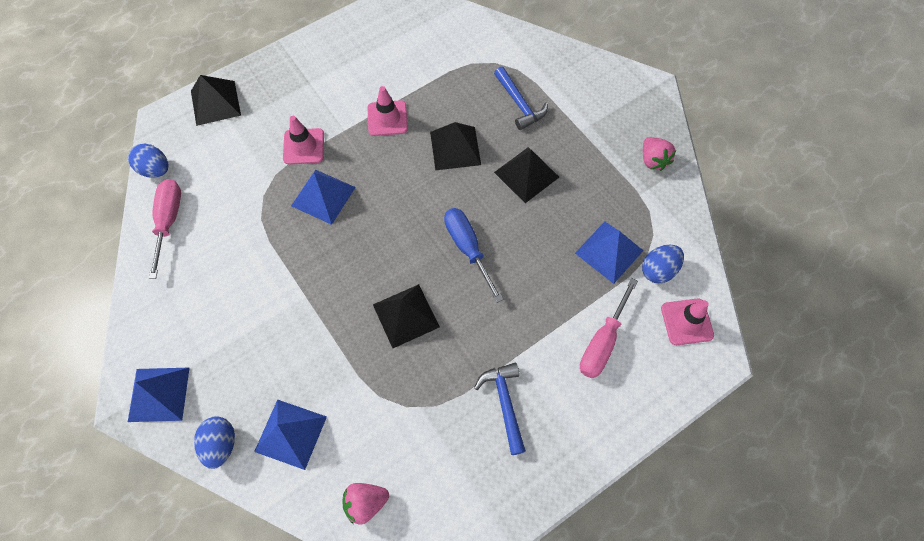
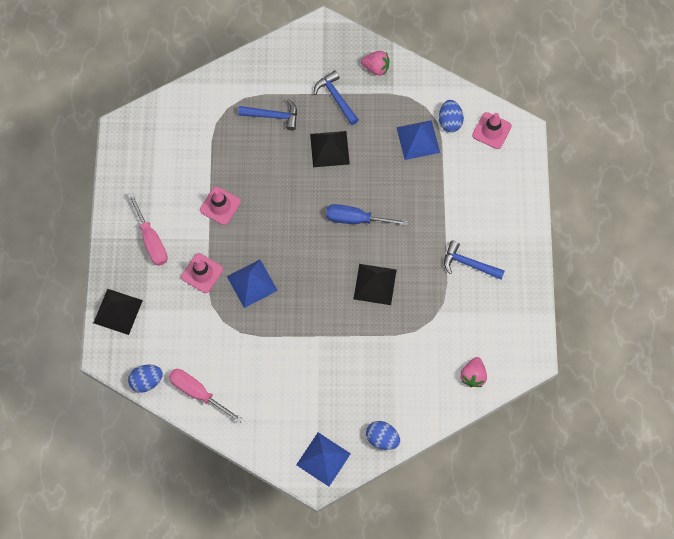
camera: 55 degrees left, 5 degrees up
(291, 433) = (403, 394): blue pyramid -> none
(455, 148) = (277, 178): black pyramid -> none
(587, 145) = (336, 98): none -> blue hammer
(602, 341) = (470, 185): pink screwdriver -> pink screwdriver (151, 239)

